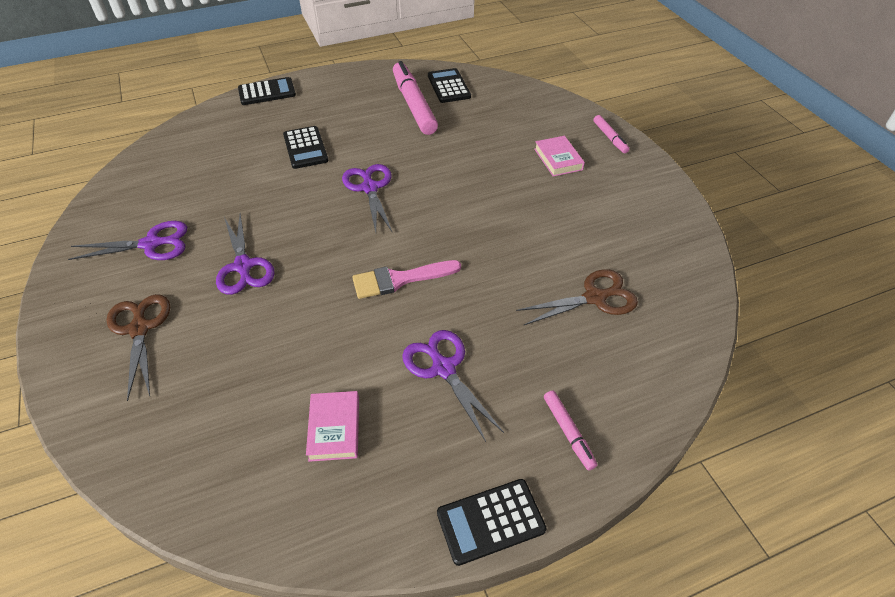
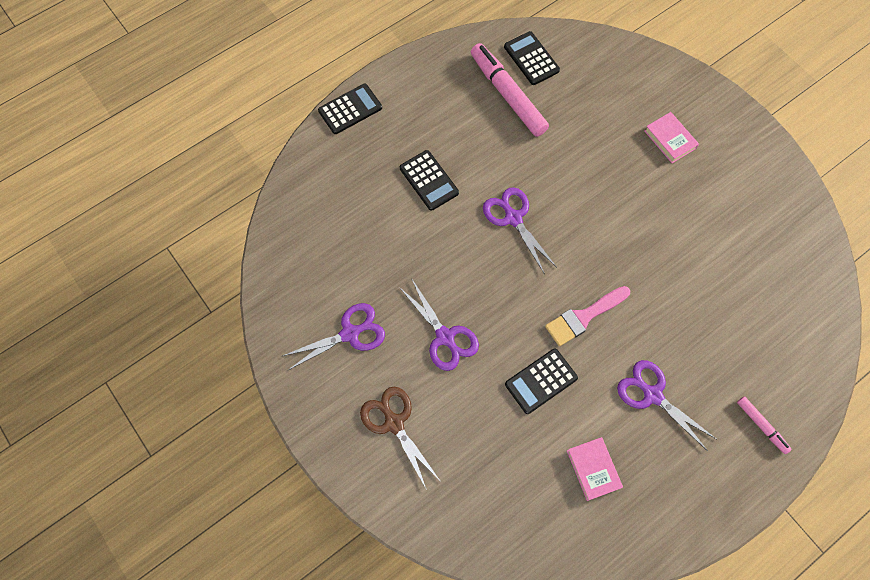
camera: 15 degrees left, 20 degrees up
(490, 521) = (730, 509): black calculator -> black calculator (541, 381)
(594, 298) = (746, 295): brown scissors -> none
(610, 138) = (708, 99): pink marker -> none

